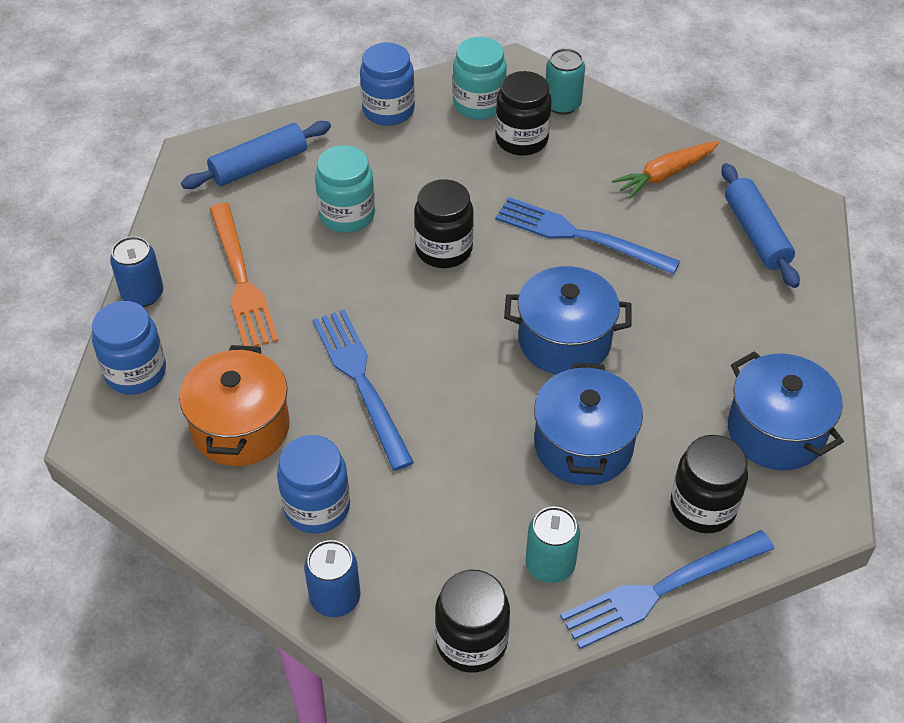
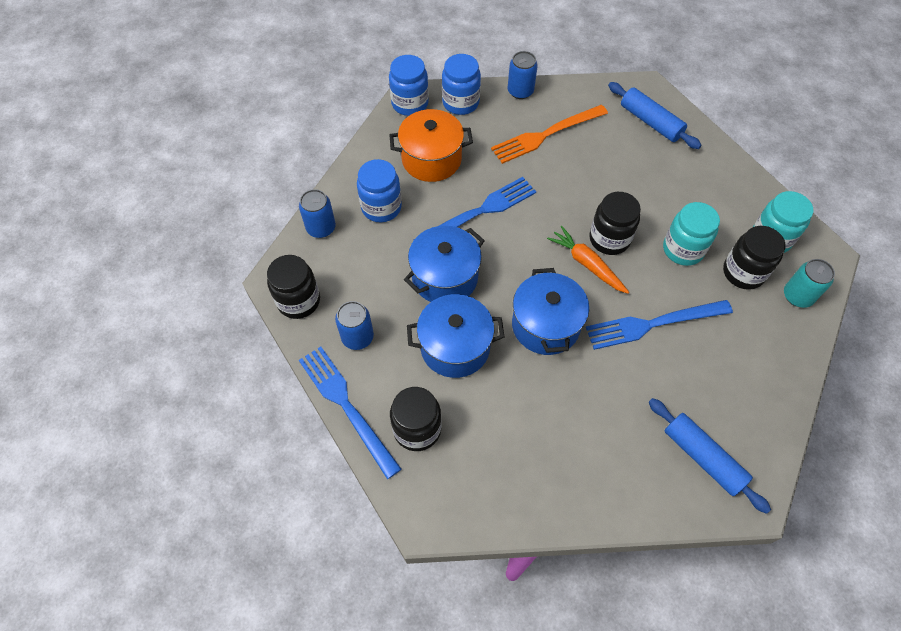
camera: 80 degrees right, 10 degrees up
(347, 215) = (622, 178): turquoise jar -> turquoise jar (683, 249)
(388, 110) = (737, 183): blue jar -> blue jar (410, 103)
(550, 564) = (357, 337): turquoise can -> blue can
(579, 236) = (653, 324): blue fork -> blue fork turned 120 degrees counterclockwise
(665, 174) = (746, 380): orange carrot -> orange carrot (587, 264)
(756, 234) = (702, 457): blue rolling pin -> blue rolling pin turned 75 degrees clockwise
(776, 431) = (495, 479): blue pot -> blue pot (445, 277)

